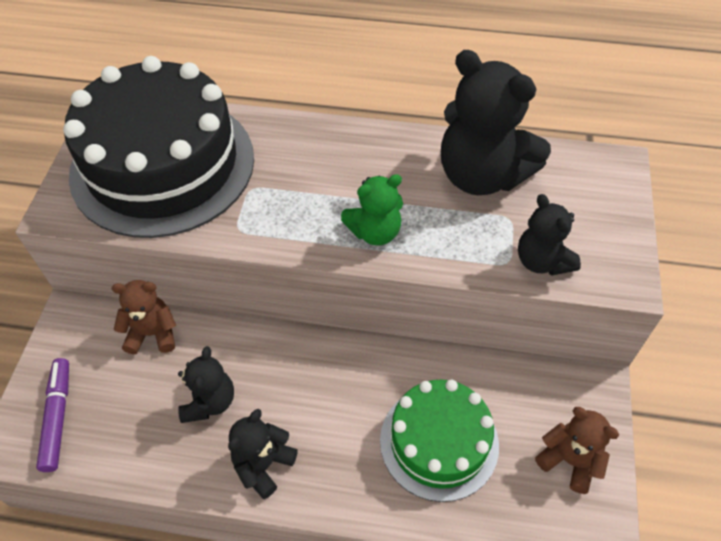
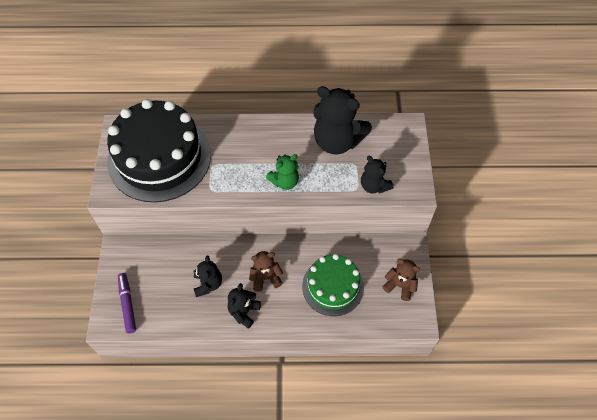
camera: 10 degrees left, 5 degrees up
(152, 333) = (168, 252): brown teddy bear -> brown teddy bear (265, 278)

